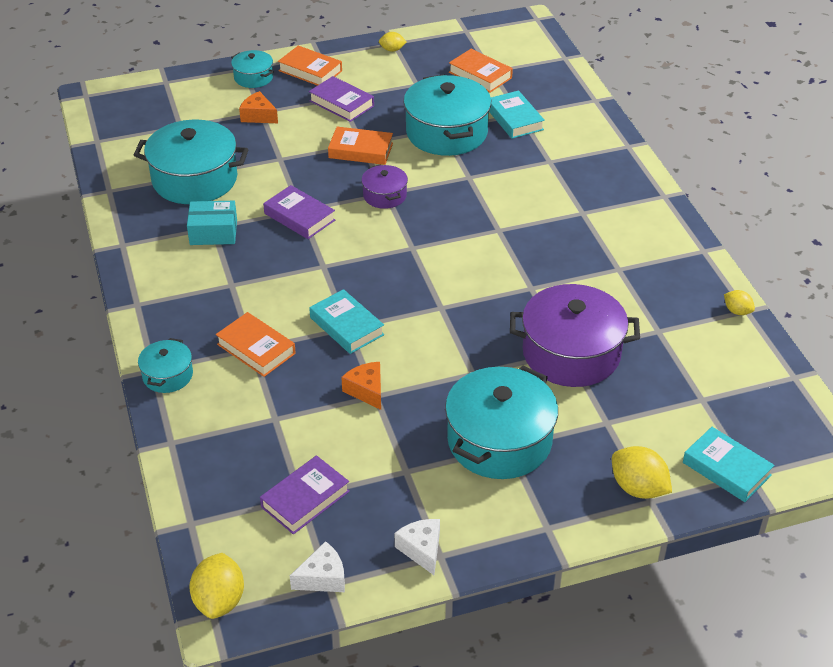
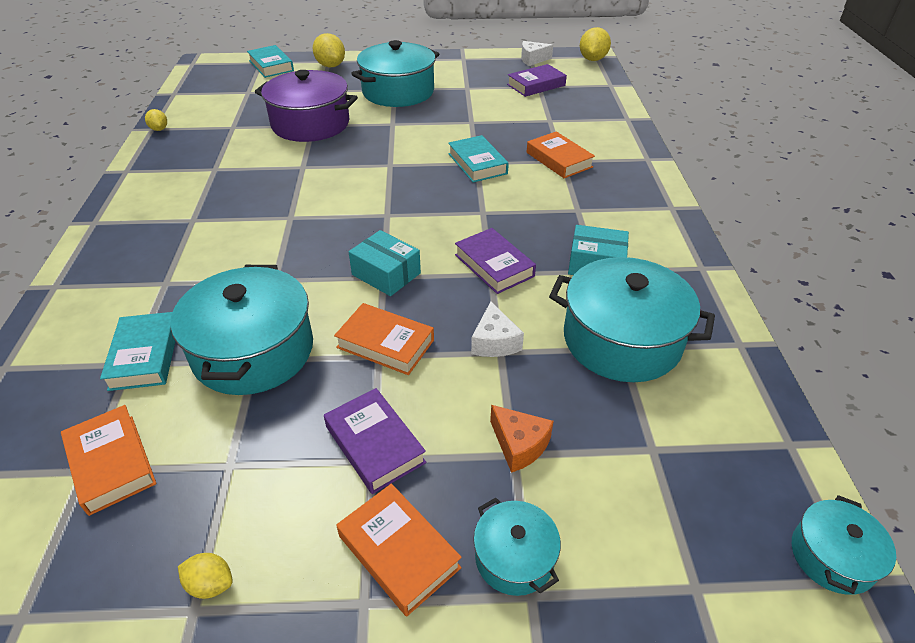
camera: 165 degrees left, 0 degrees up
(167, 375) = (634, 153): turquoise pot -> turquoise pot (832, 556)
(366, 390) = (476, 125): orange cheese -> none
(384, 195) = (386, 274): purple pot -> turquoise box
(422, 549) = (472, 61): white cheese -> white cheese (494, 342)

